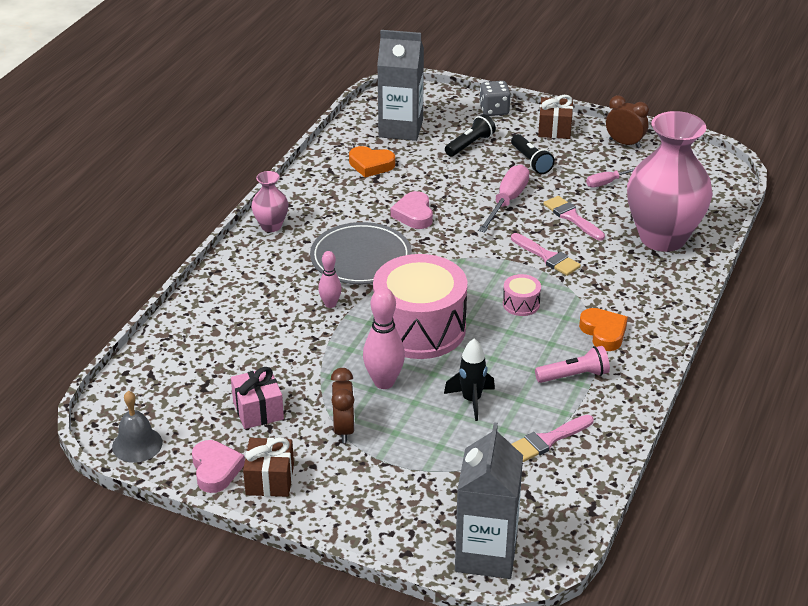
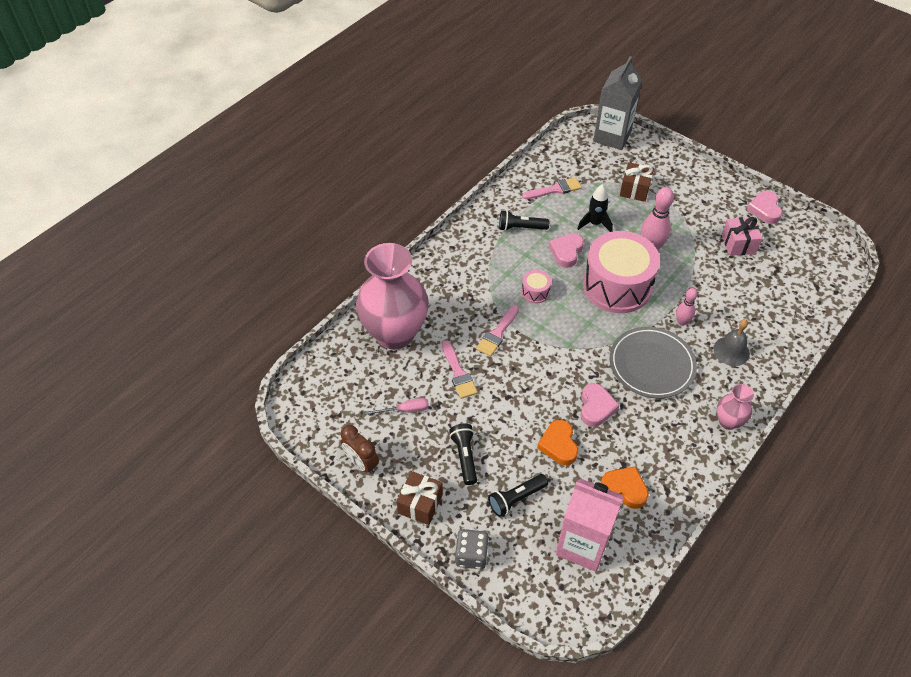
camera: 165 degrees left, 15 degrees up
(137, 444) = (817, 235): grey bell -> grey bell (731, 351)
(270, 479) = (730, 197): brown gift -> brown gift (634, 189)
(344, 429) = (682, 220): brown clock -> none
(400, 129) = (582, 545): grey carton -> pink carton
(499, 356) = (566, 252): none -> pink heart
(507, 201) = (507, 405): pink screwdriver -> none
(547, 257) = (497, 333): pink brush -> pink brush turned 120 degrees counterclockwise
(574, 376) = (521, 228): pink flashlight -> black flashlight
(603, 333) = (486, 256): orange heart -> orange heart (558, 445)

